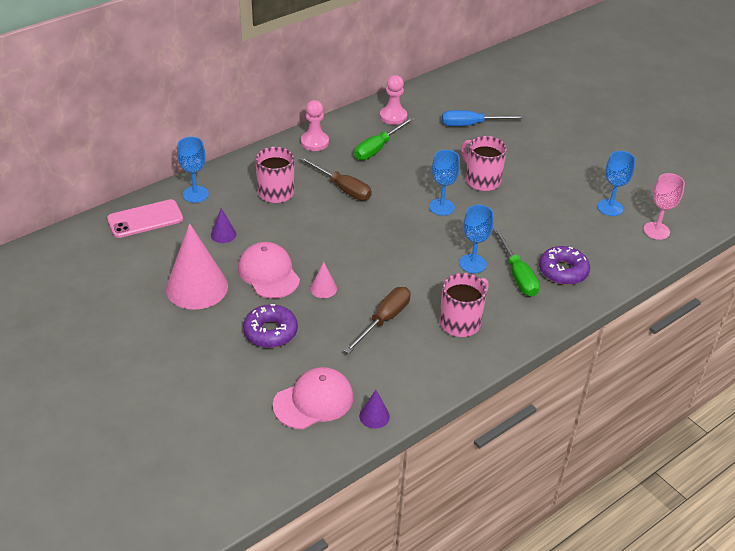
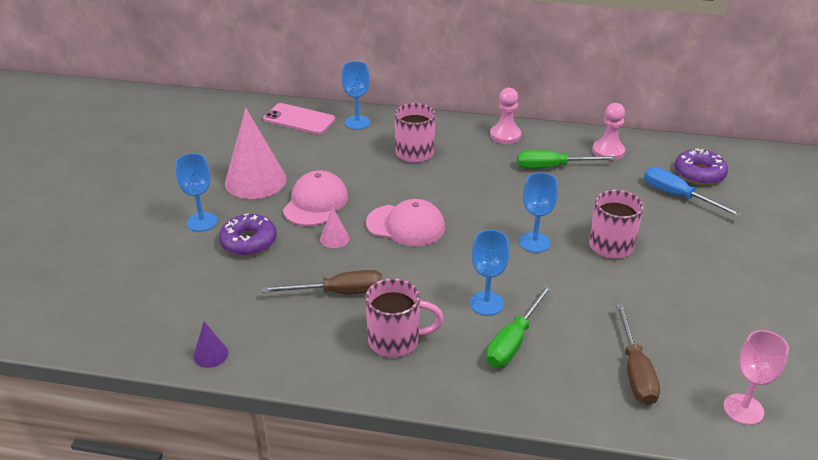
camera: 50 degrees right, 5 degrees down
(223, 234) = (330, 158): purple cone -> none
(313, 401) = (193, 309): pink cap -> pink cap (406, 225)
(342, 188) = (472, 179): brown screwdriver -> brown screwdriver (635, 371)
(563, 271) = (566, 370): purple donut -> purple donut (699, 173)
(610, 207) = (719, 351): blue goblet -> blue goblet (202, 222)

